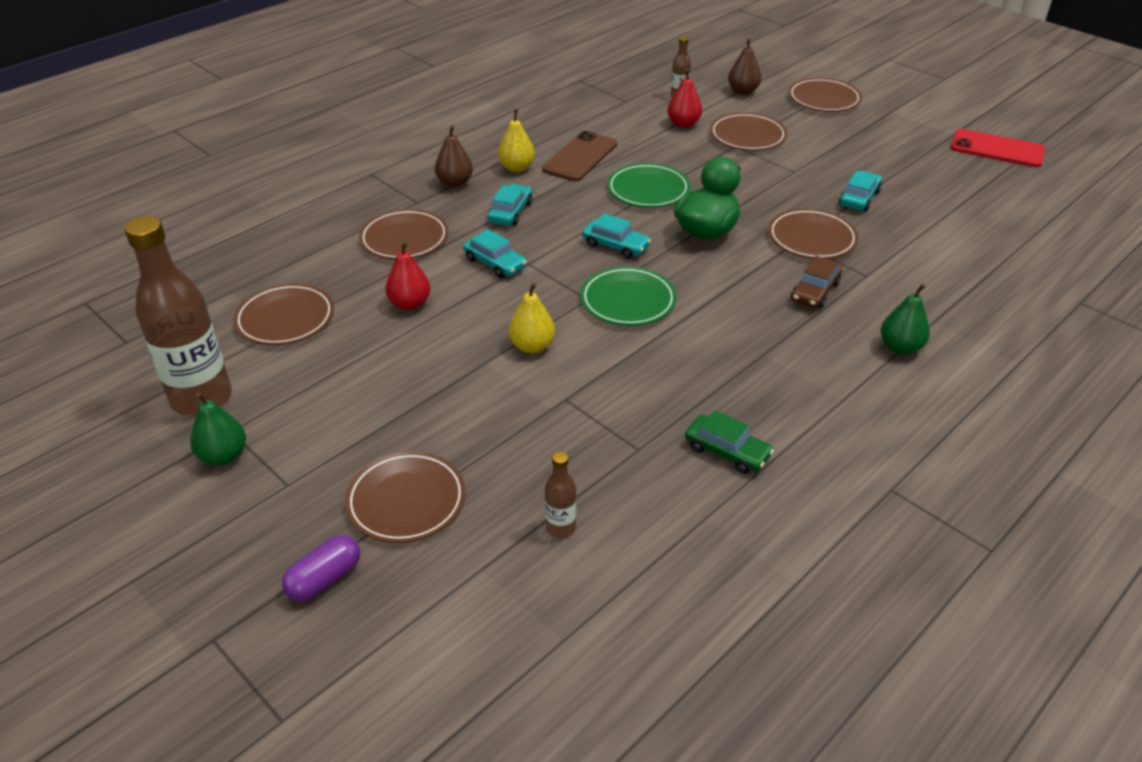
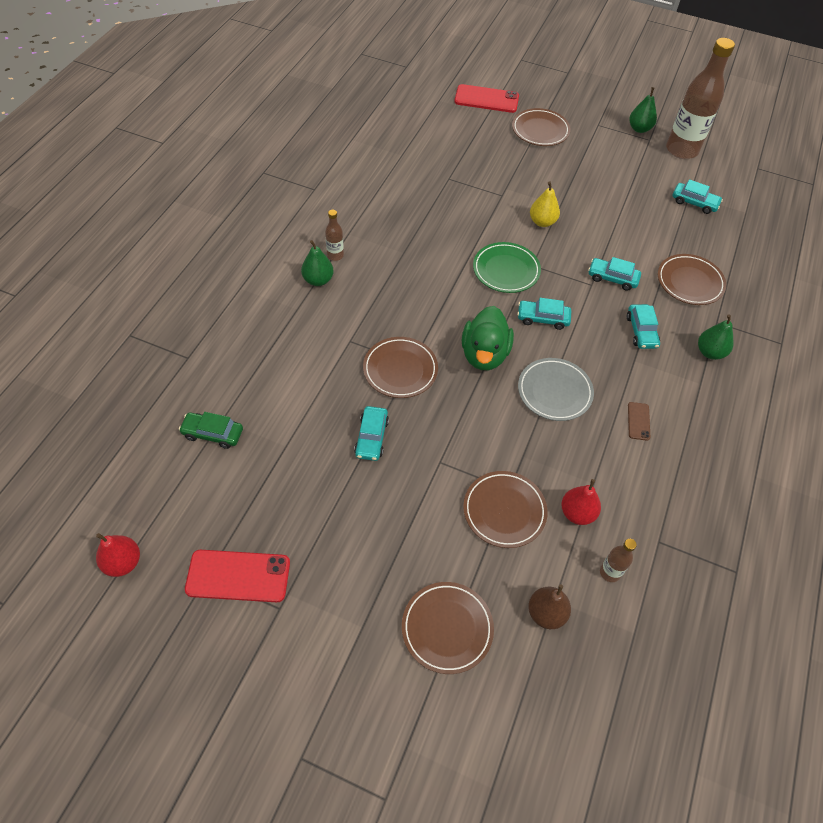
camera: 155 degrees right, 15 degrees up
(285, 319) = (694, 202): brown plate -> turquoise car
(324, 579) = (546, 97): purple capsule -> none
(410, 304) = (636, 231): red pear -> red pear (123, 562)
(455, 183) = (710, 352): brown pear -> green pear
(456, 611) = (486, 99): none -> red phone
(516, 168) = (679, 388): yellow pear -> none
(560, 527) = (464, 136): brown bottle -> brown bottle (335, 255)
(580, 157) = (638, 421): brown phone -> brown phone, size x0.50
(648, 190) = (554, 392): green plate -> grey plate
(727, 451) = (403, 188): green car -> green car (213, 433)
(815, 292) = (384, 313): brown car -> none

